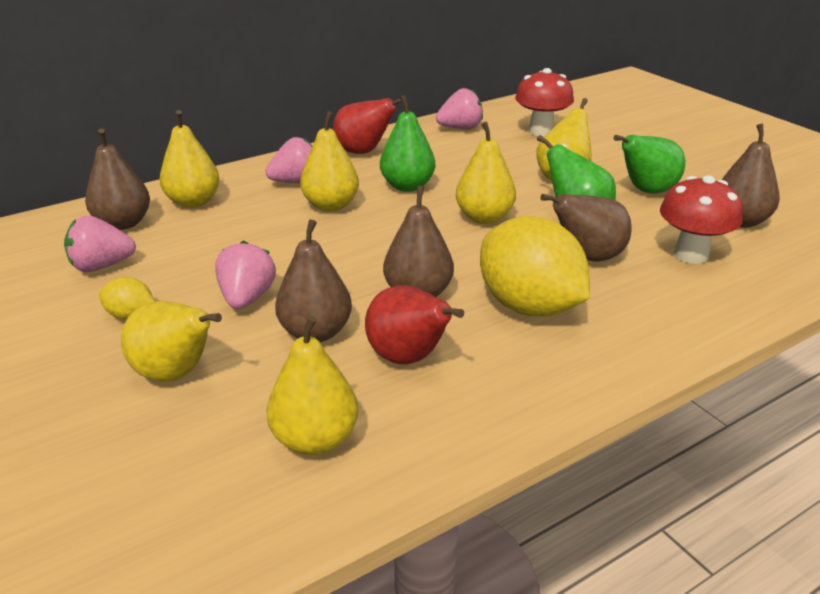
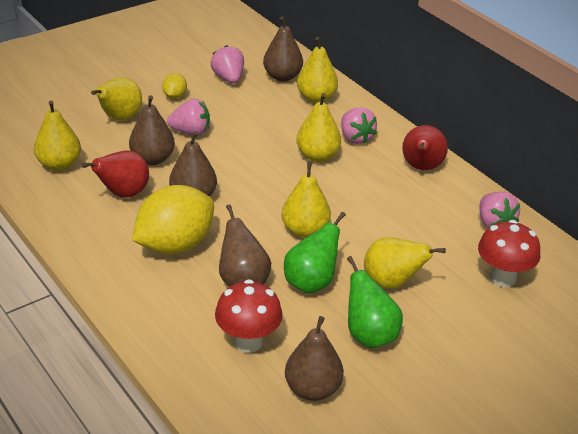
camera: 85 degrees right, 5 degrees up
(407, 186) = (357, 192): green pear -> none

